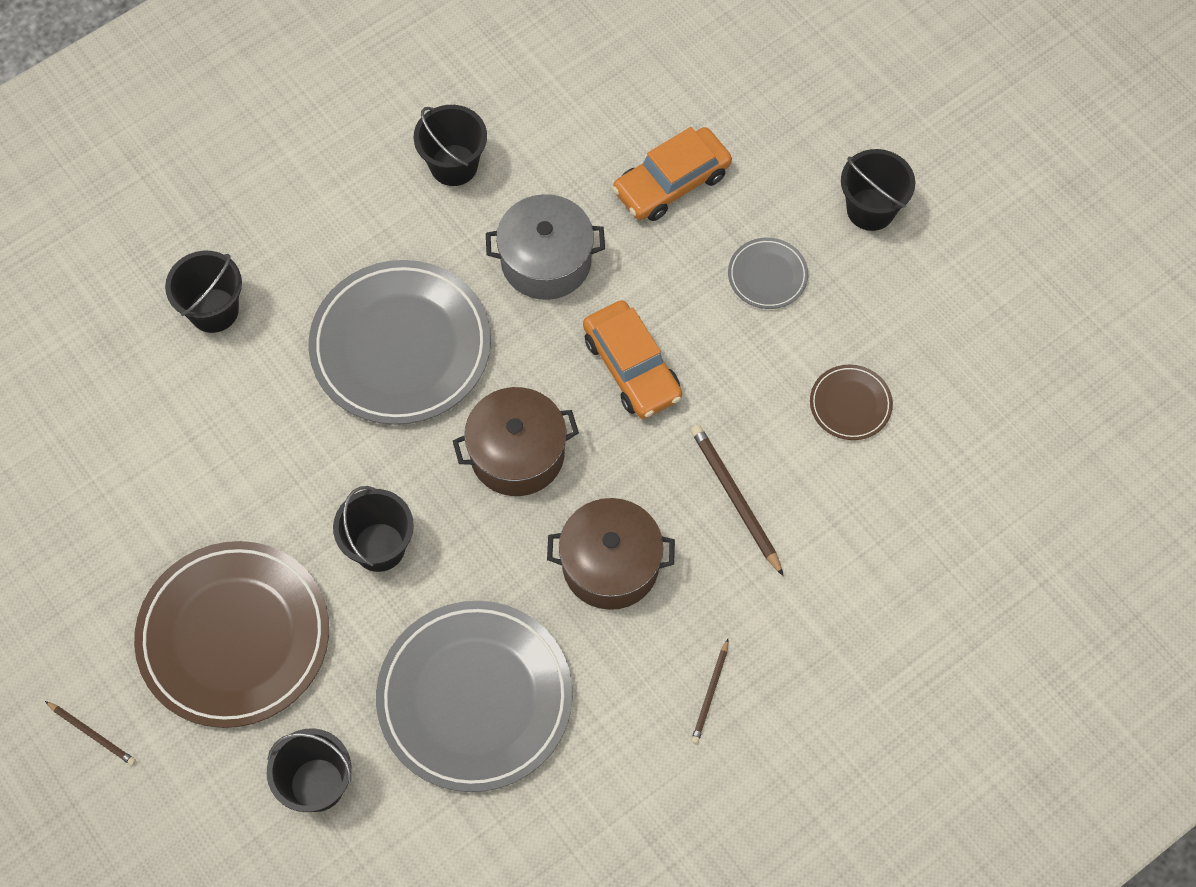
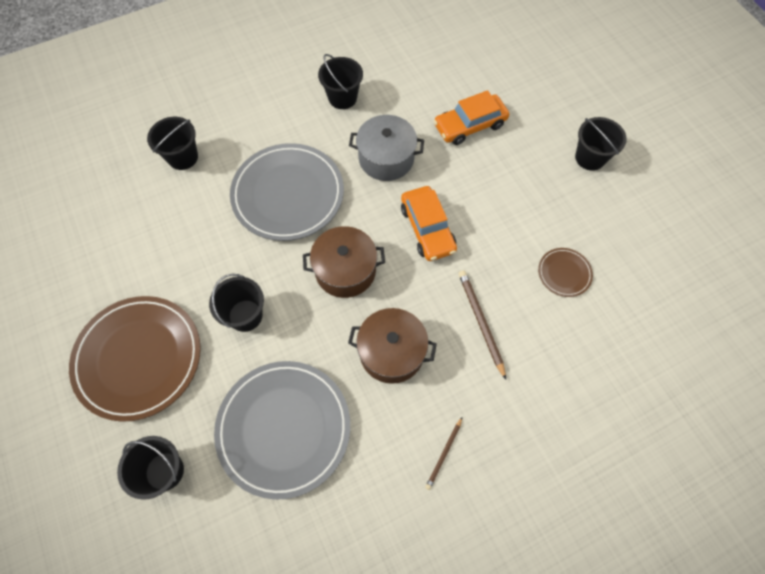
camera: 10 degrees right, 0 degrees up
(92, 734) = (30, 408): brown pencil -> none
(767, 275) = (521, 187): grey plate -> none

